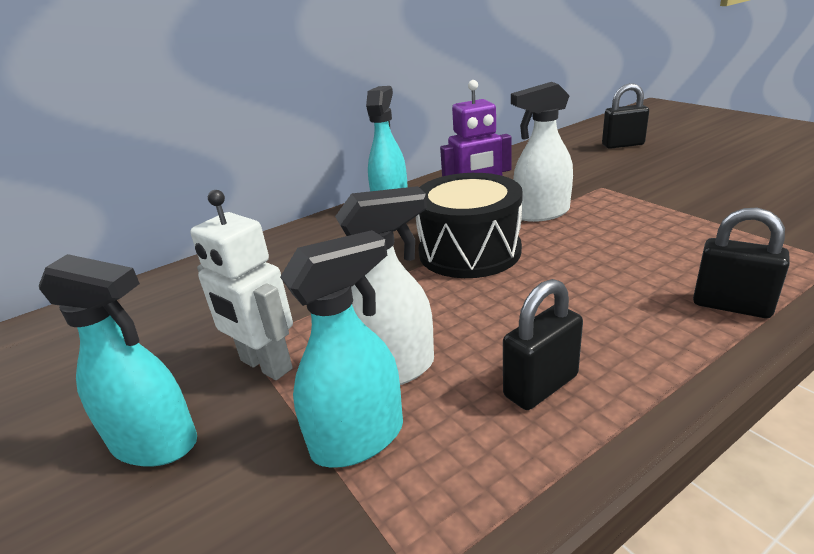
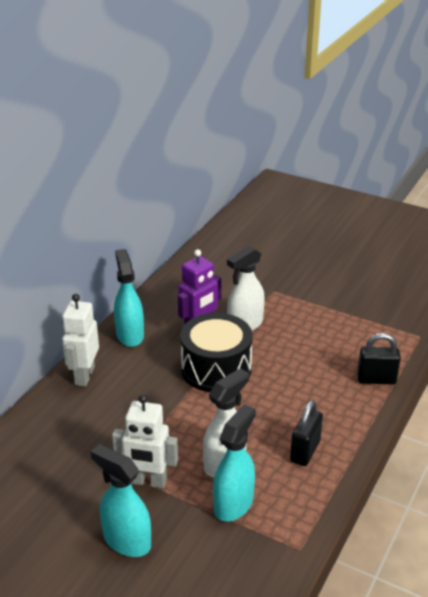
camera: 30 degrees left, 5 degrees up
(155, 443) = (126, 541): turquoise spray bottle -> turquoise spray bottle turned 135 degrees counterclockwise
(307, 234) = (84, 376): none -> white robot
(622, 145) = (269, 239): black padlock -> none

